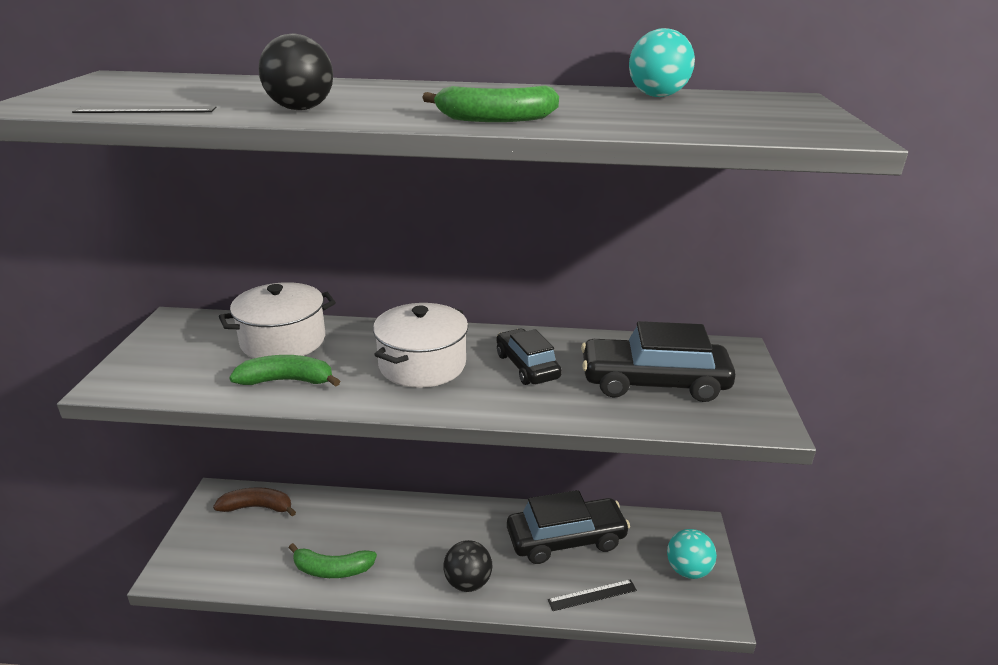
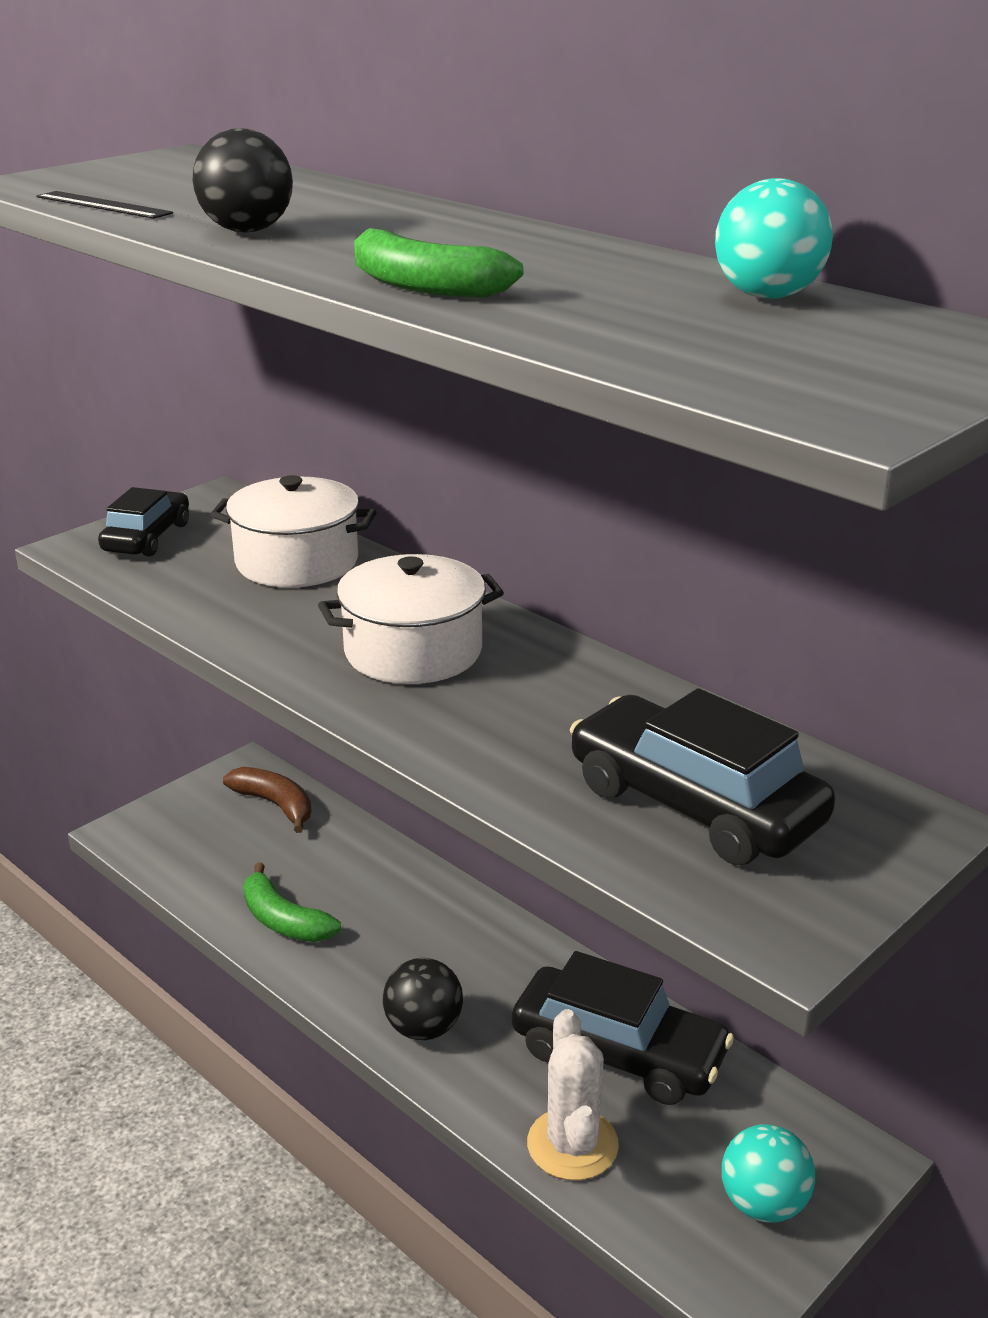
camera: 40 degrees right, 0 degrees up
(287, 380) = (240, 610): green banana -> none
(527, 366) = (544, 707): black car -> black car (147, 537)
(592, 595) = (572, 1144): black ruler -> white cactus

